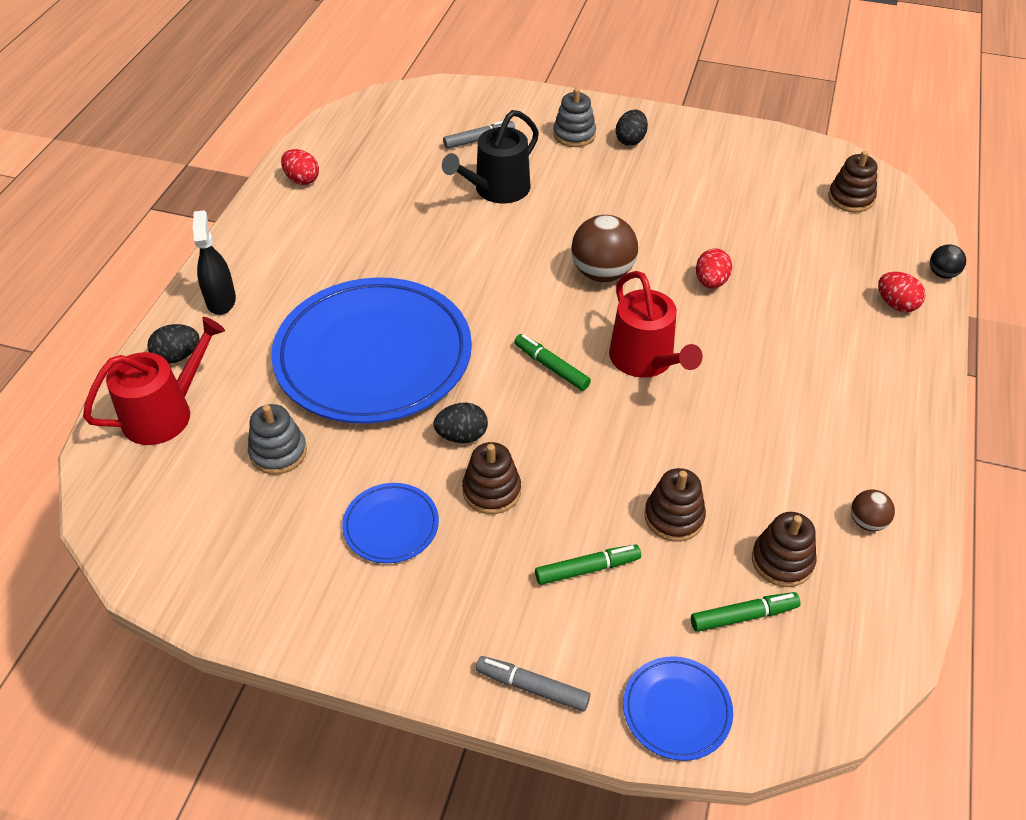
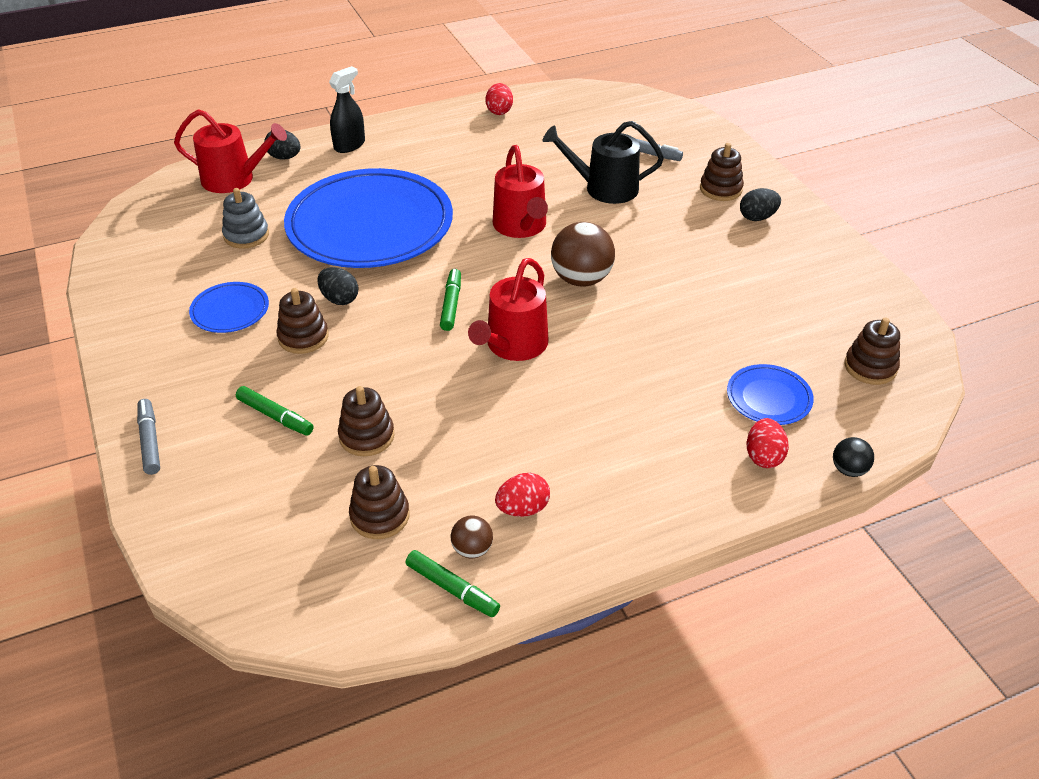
camera: 50 degrees right, 5 degrees down
(491, 265) = (521, 226): none -> red watering can
(574, 135) = (721, 189): grey stacking toy -> brown stacking toy
(676, 710) = (186, 522): blue plate -> blue plate (768, 398)
(711, 282) = (645, 337): red egg -> red egg (523, 509)
(743, 616) = (304, 518): green marker -> green marker (452, 588)

